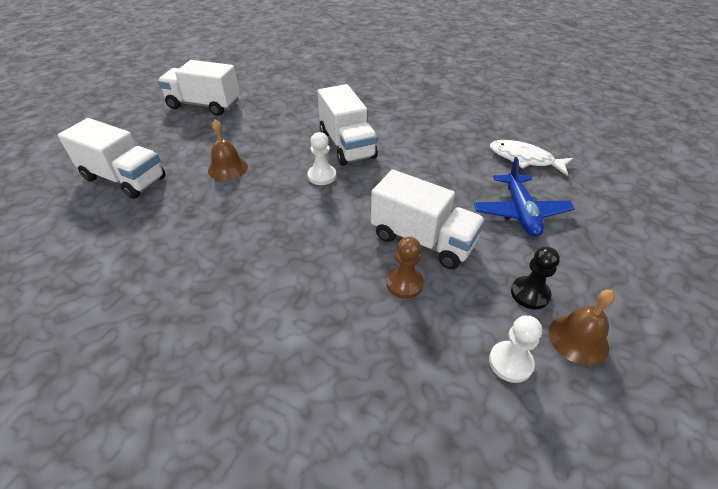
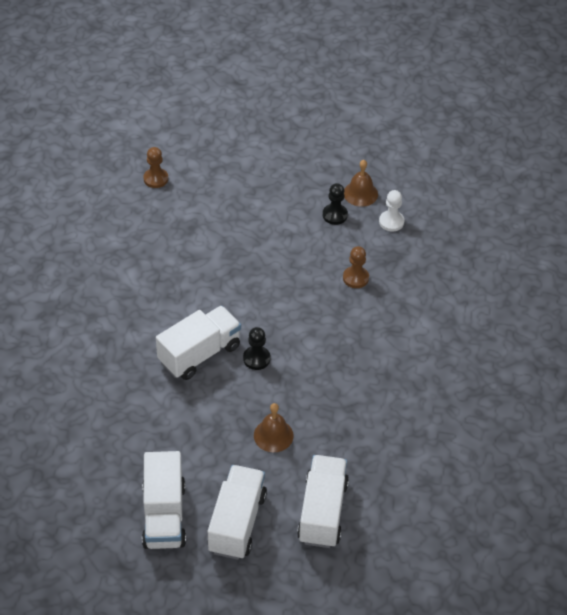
camera: 110 degrees left, 5 degrees up
(322, 176) = (256, 359): white pawn -> black pawn
(422, 240) = (309, 275): white truck -> white truck (237, 523)
(520, 212) = (252, 223): blue plane -> none
(524, 159) = (175, 223): white fish -> none
(593, 157) = (156, 179): none -> brown pawn

